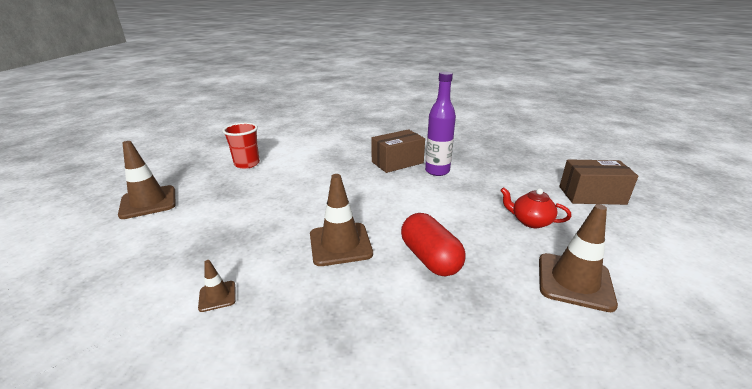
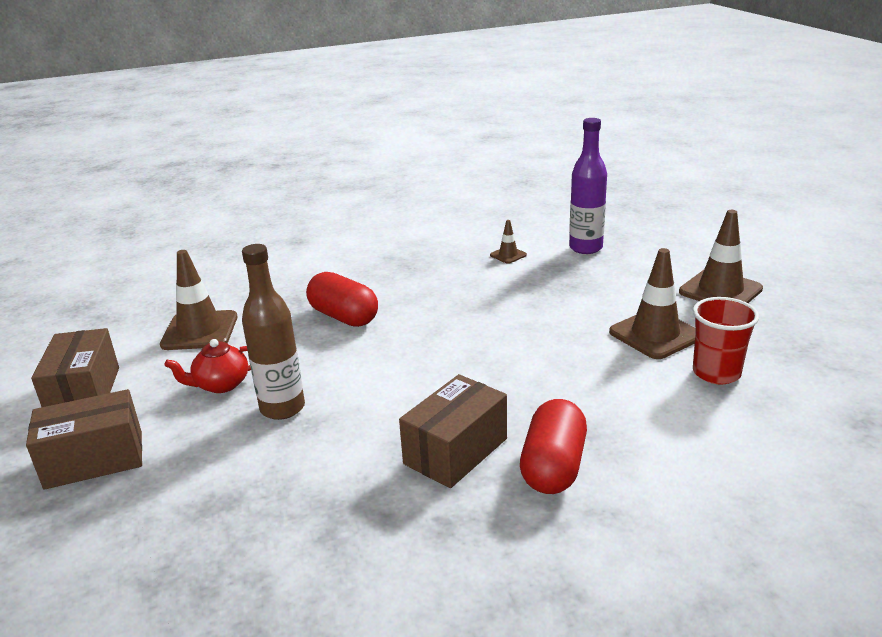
camera: 160 degrees right, 0 degrees up
(340, 244) = (444, 307): brown traffic cone -> brown traffic cone (655, 334)
(362, 151) = (553, 467): none -> red capsule
(437, 171) = (368, 447): purple bottle -> purple bottle (585, 248)
(483, 197) = (282, 408): none -> brown bottle
(530, 221) = (221, 385): red teapot -> red teapot turned 150 degrees clockwise
(643, 241) = (84, 392): none -> brown box

